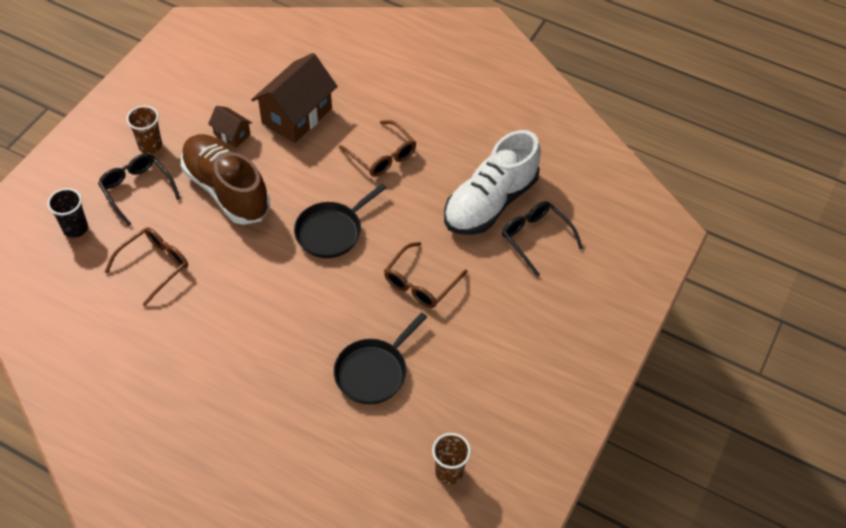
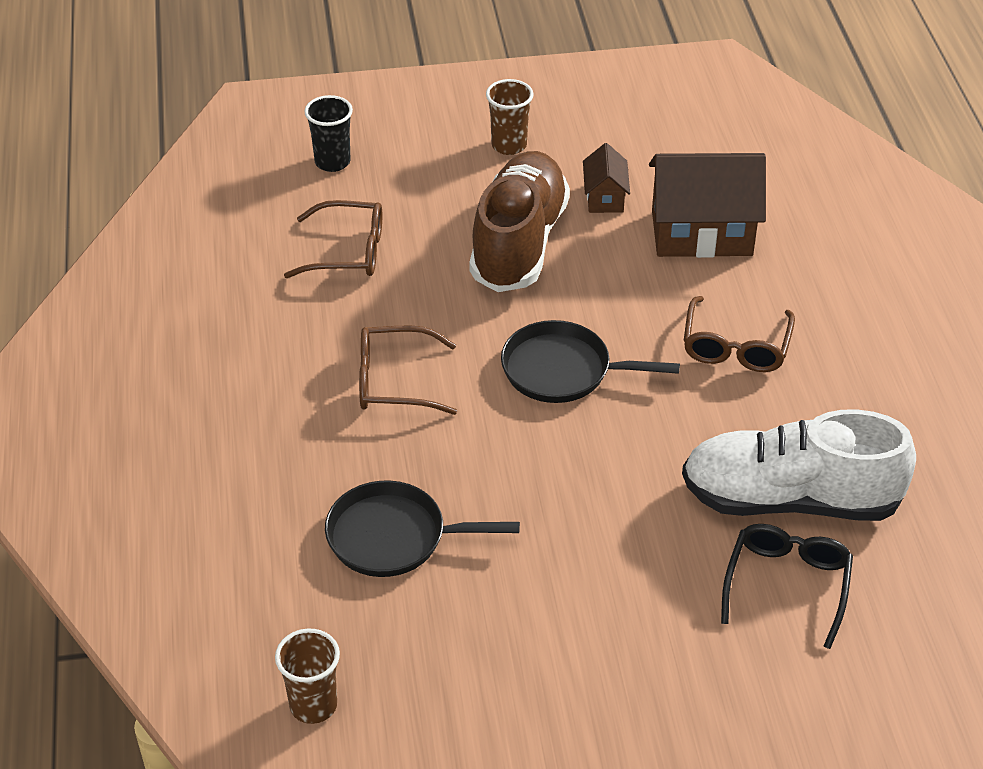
camera: 55 degrees right, 10 degrees down
(137, 190) = (436, 174): black glasses -> none
(421, 283) = (577, 504): brown glasses -> brown glasses (395, 381)

